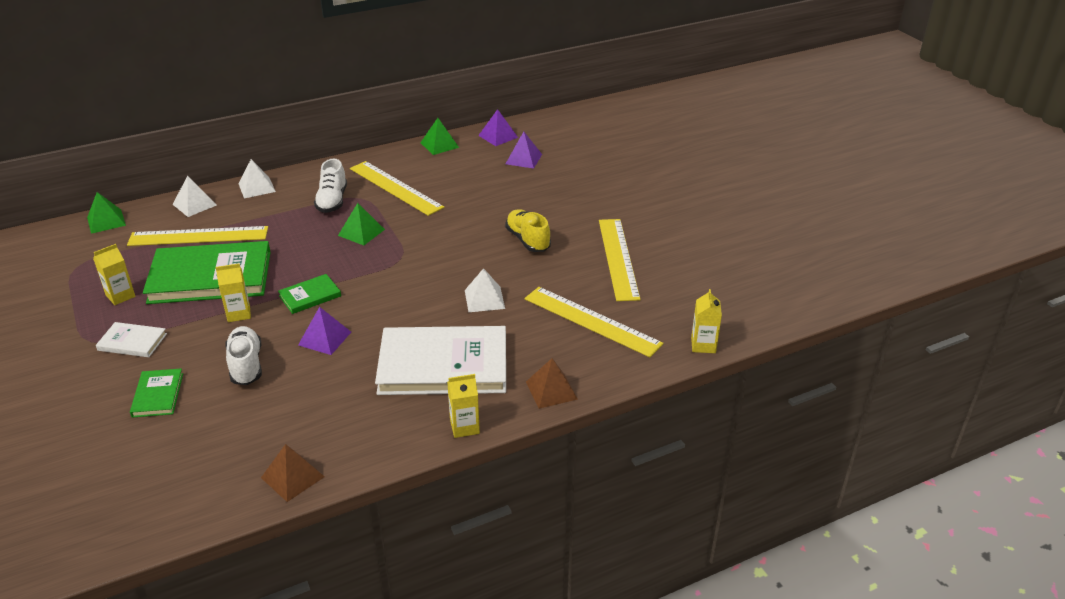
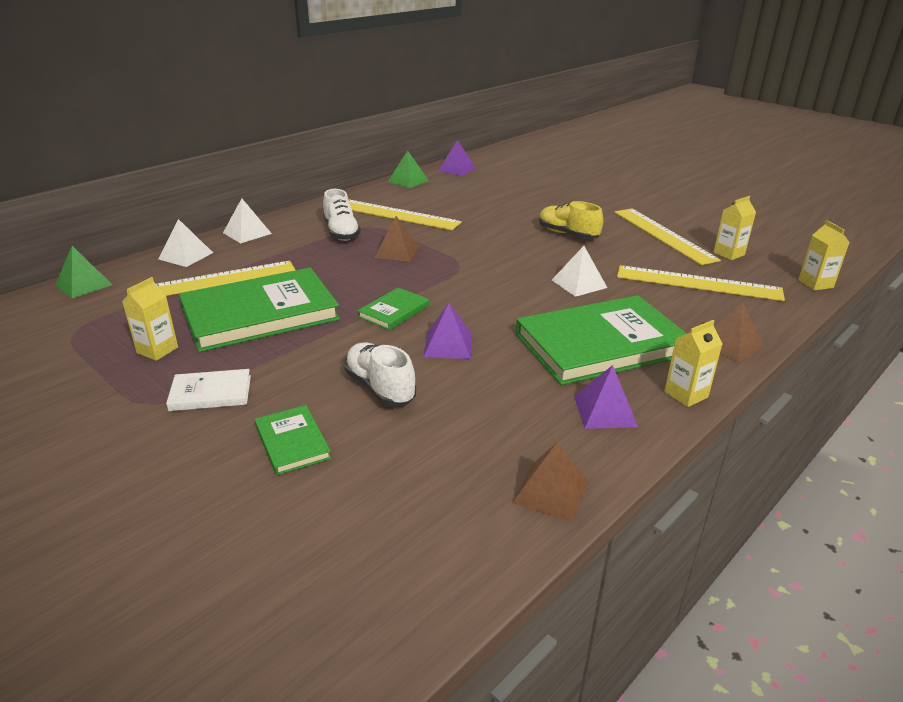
camera: 20 degrees left, 5 degrees down
(239, 314) = (325, 341): yellow carton -> yellow carton (729, 254)
(361, 232) = (397, 252): green pyramid -> brown pyramid
(443, 365) = (601, 344): white book -> green book
(523, 159) = (497, 181): purple pyramid -> purple pyramid (605, 411)

